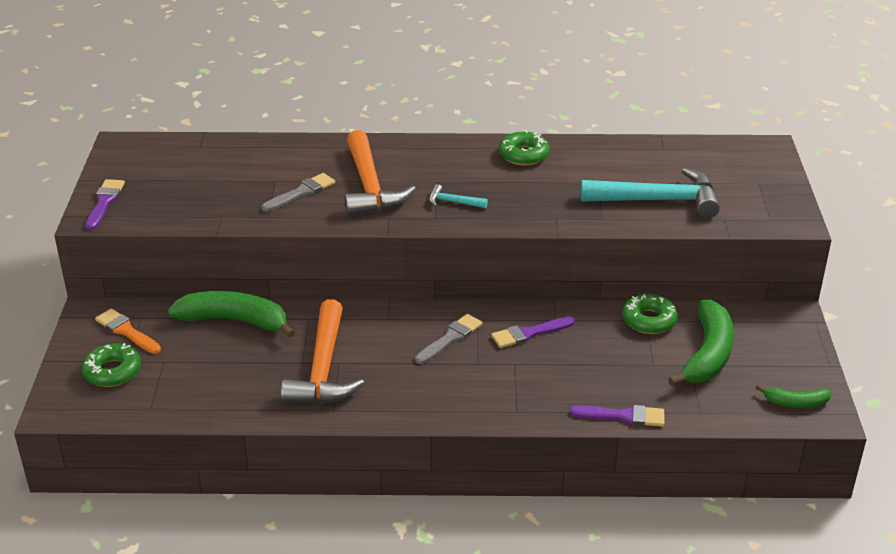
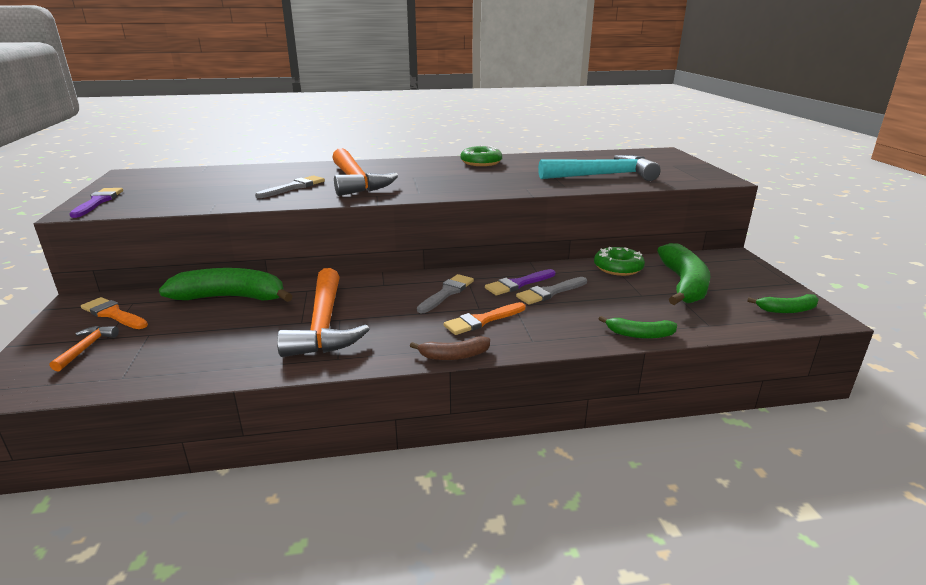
camera: 10 degrees left, 10 degrees down
(112, 371) = (86, 348): green donut -> orange hammer
(438, 420) = (454, 356): none -> brown banana
(453, 202) = (432, 185): turquoise hammer -> none
(476, 380) = (482, 320): none -> orange brush
(558, 350) = (550, 292): none -> grey brush
(623, 416) = (639, 334): purple brush -> green banana

